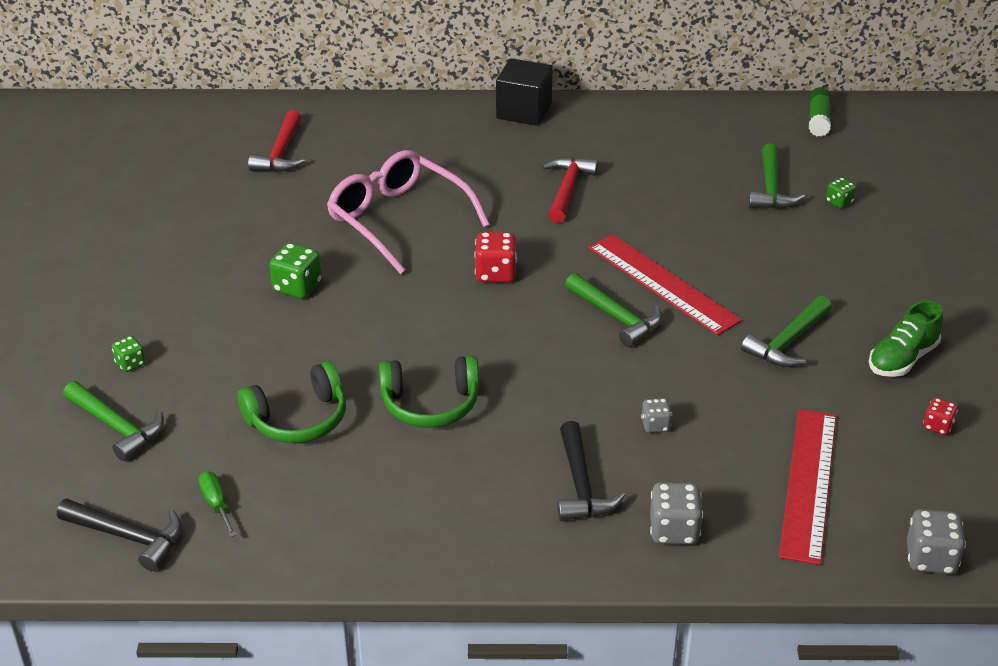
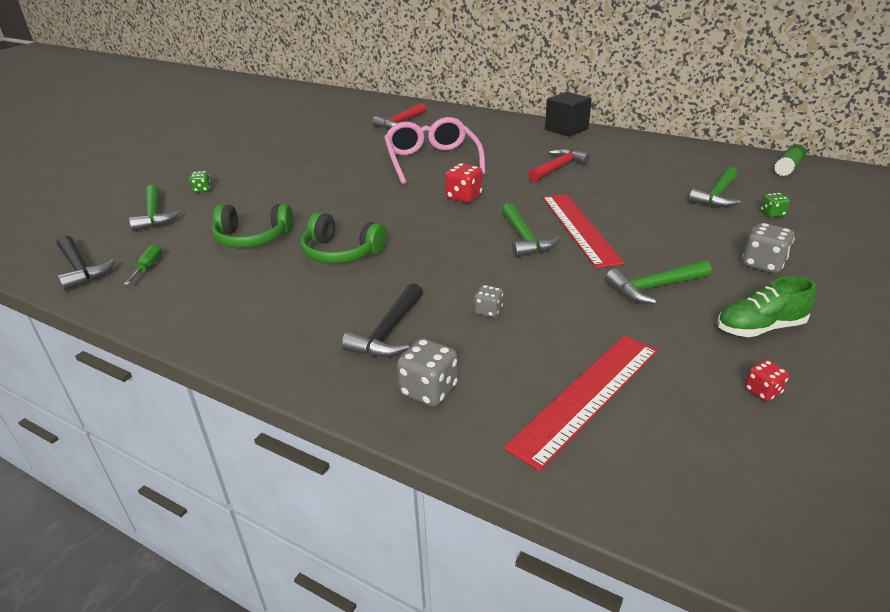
camera: 30 degrees right, 5 degrees down
(297, 287) = (335, 177): green dice -> none
(930, 558) = (669, 514): grey dice -> grey dice (763, 264)

